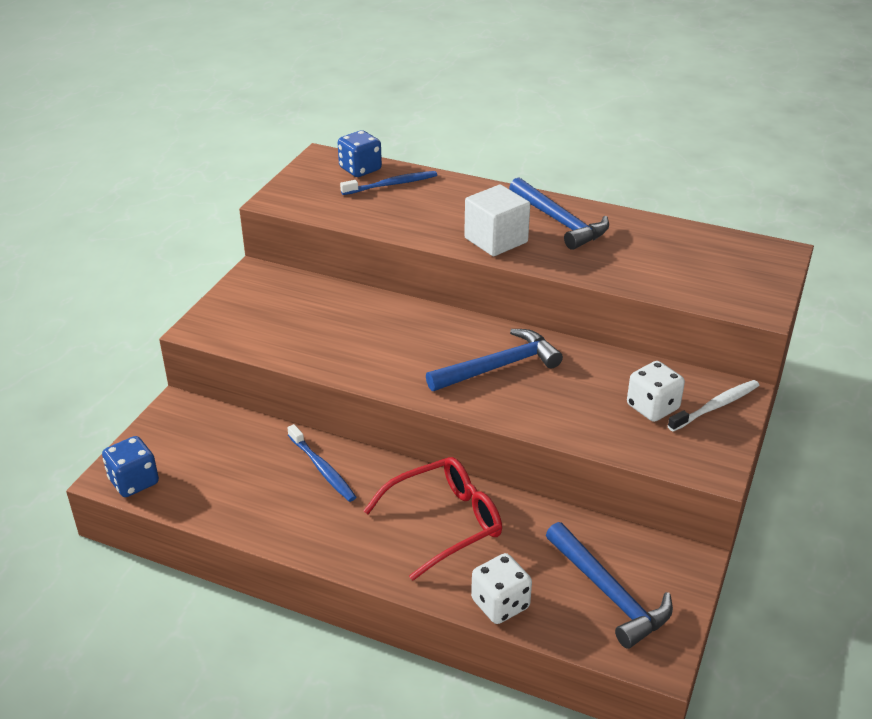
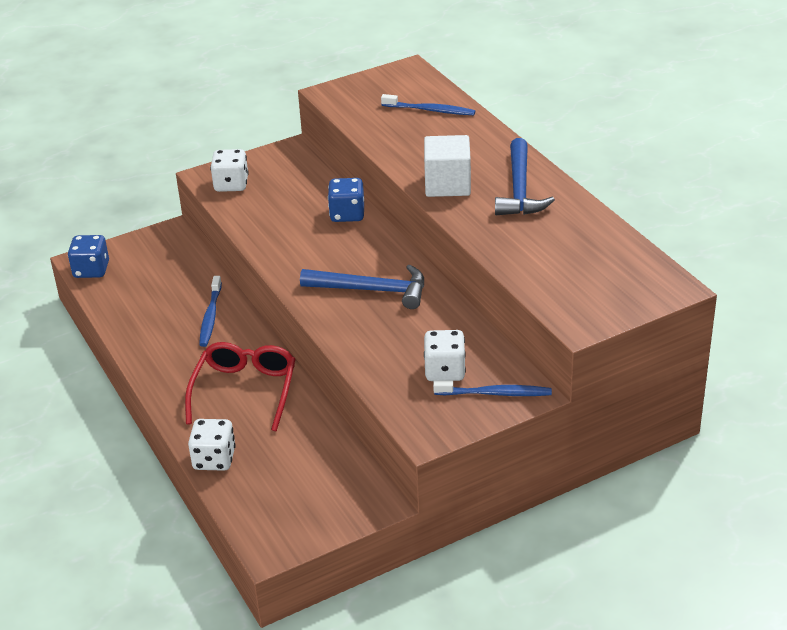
camera: 40 degrees right, 0 degrees up
(236, 327) = (231, 184): none -> white dice
(360, 169) = (423, 89): blue dice -> blue dice (347, 214)
(445, 522) = (245, 391): red glasses -> red glasses turned 90 degrees counterclockwise
(609, 594) = (292, 492): blue hammer -> none
(716, 406) = (495, 393): white toothbrush -> blue toothbrush

